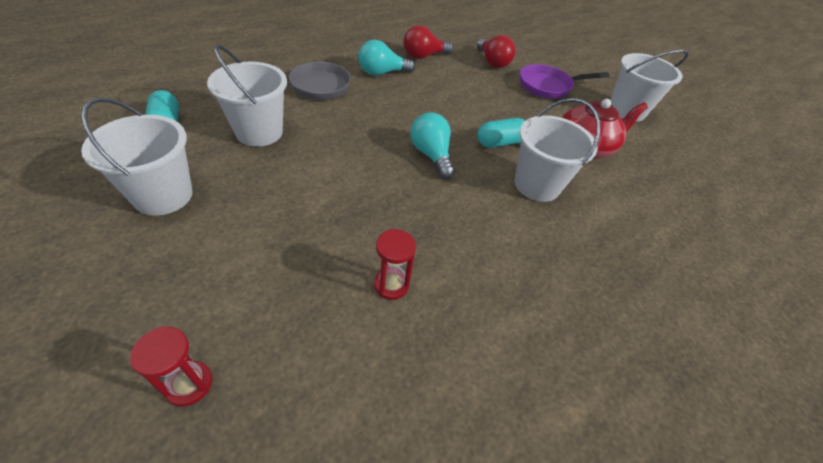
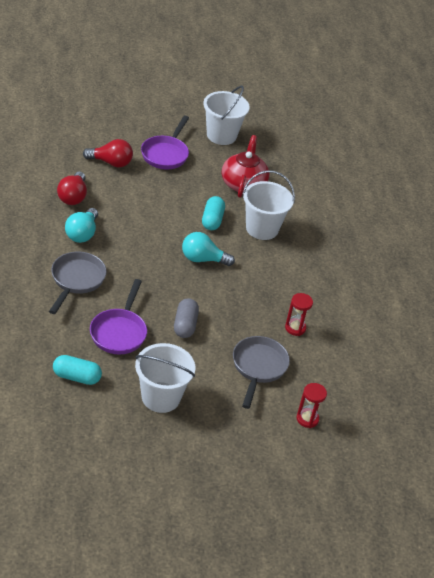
camera: 60 degrees left, 5 degrees down
(259, 132) = (119, 332): white bucket -> purple pan
(277, 272) = (258, 368): none -> grey pan
(309, 176) = (185, 325): none -> grey capsule

